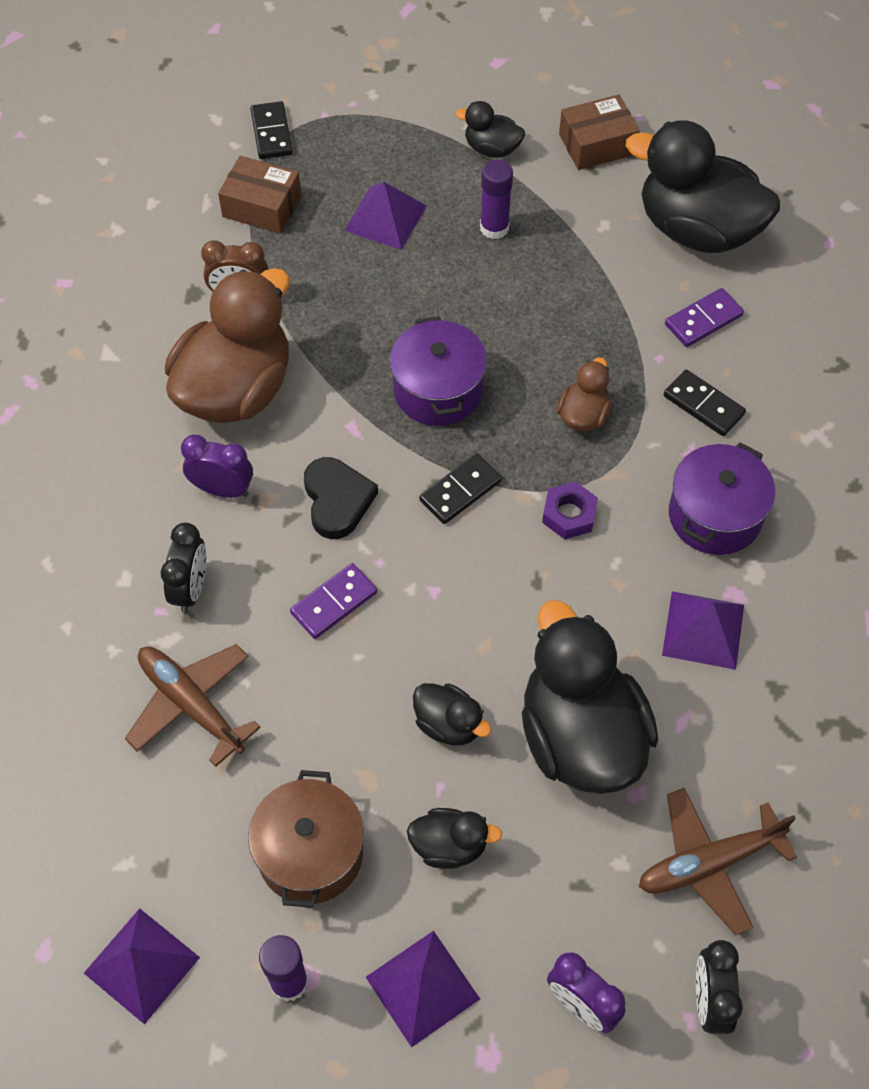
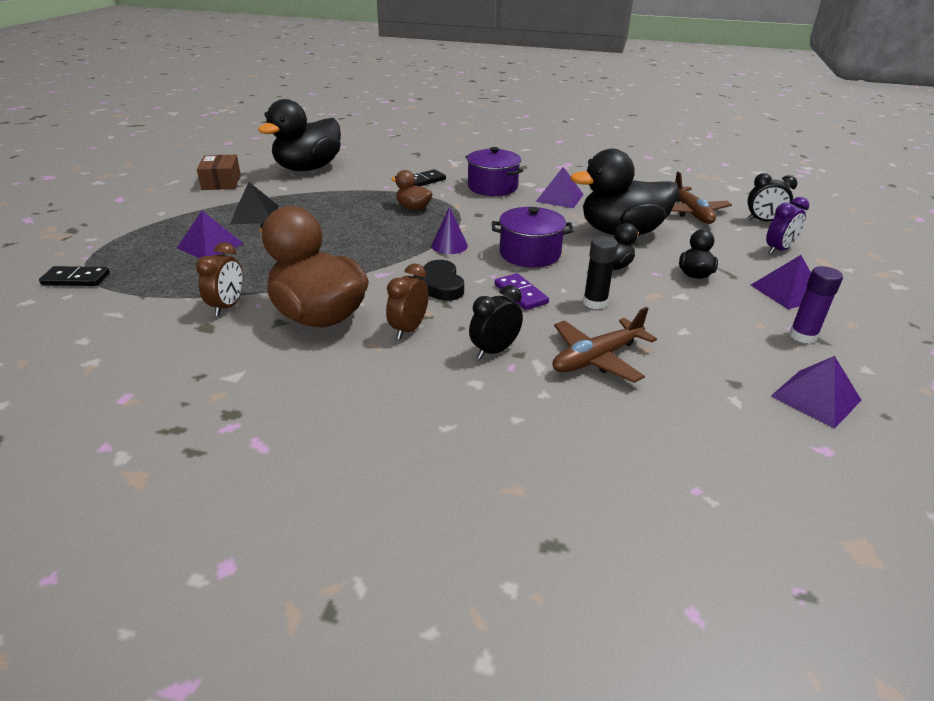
camera: 80 degrees left, 25 degrees down
(191, 589) = (494, 351): black clock -> black clock turned 60 degrees counterclockwise
(222, 489) = (408, 329): purple clock -> brown clock
(262, 206) = (147, 289): brown box -> none
(310, 853) = (709, 320): brown pot -> none
(329, 699) = (595, 303): none -> black glue stick
(337, 500) = (439, 285): black heart -> black heart turned 105 degrees counterclockwise
(438, 390) = (369, 244): purple pot -> purple pot (530, 254)
(460, 490) = (449, 245): black domino -> purple cone
(492, 149) = (190, 208): black duck -> none
(494, 228) = (255, 214): purple glue stick -> black pyramid
(569, 514) = (479, 219): purple nut -> none
(703, 320) = (369, 174): purple domino -> none

